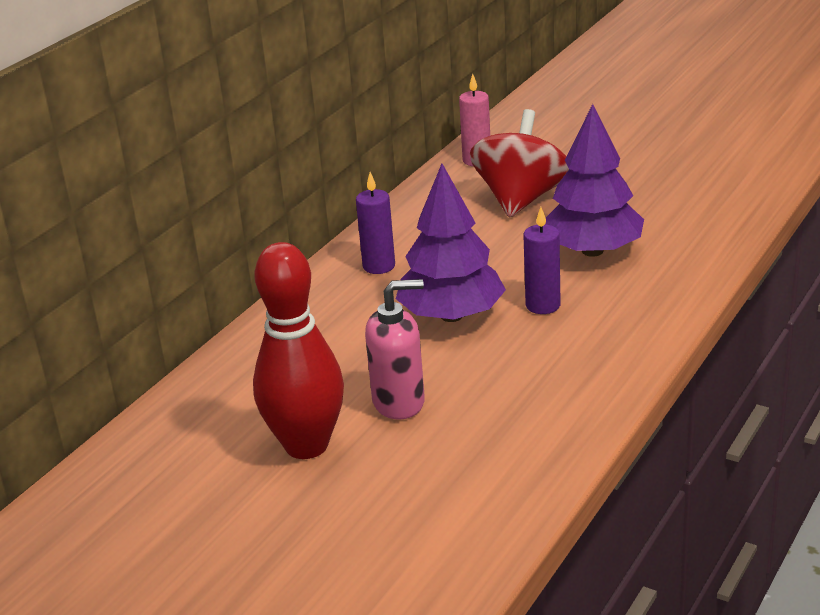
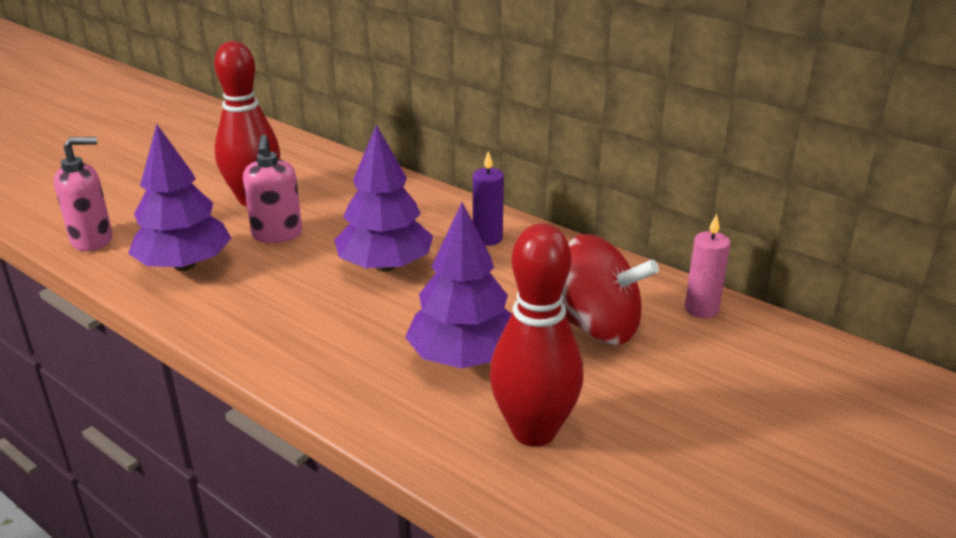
camera: 95 degrees right, 0 degrees up
(449, 558) = (92, 240): none -> pink soap dispenser
(490, 452) = (185, 265): none -> purple tree
(543, 305) = (374, 313): purple candle -> none
(670, 211) = (534, 431): none -> red bowling pin

